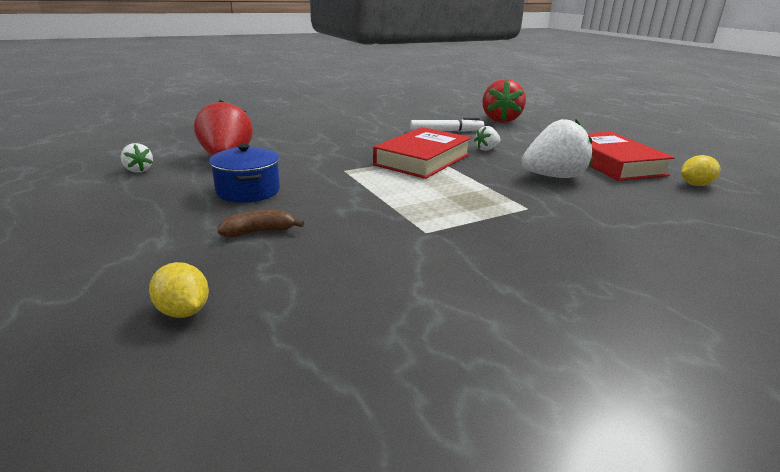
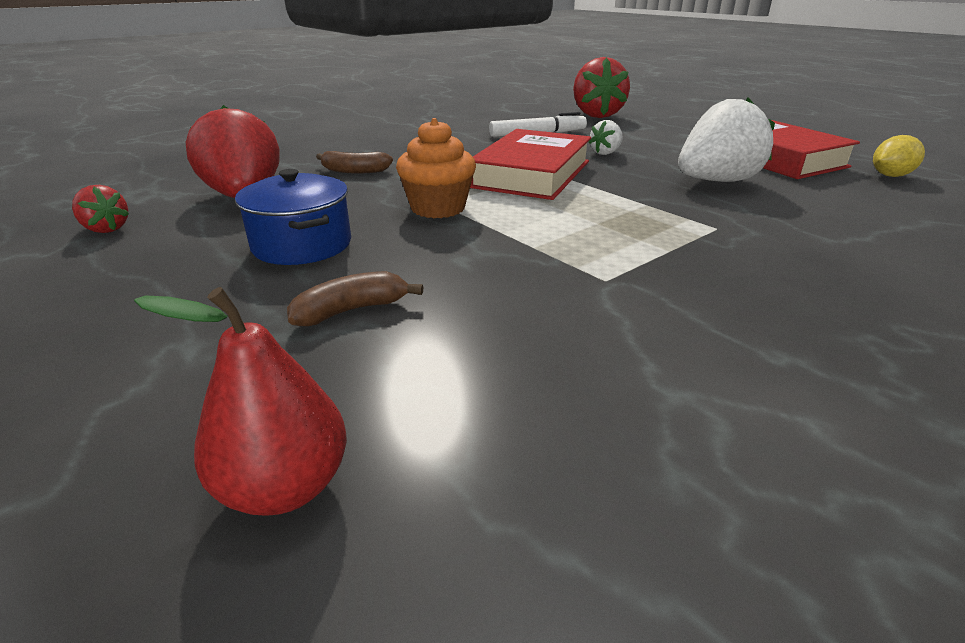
camera: 10 degrees left, 5 degrees up
(138, 170) = (106, 229): white strawberry -> red strawberry
(183, 311) = (285, 486): yellow lemon -> red pear
(303, 147) = (354, 171): none -> brown banana
(345, 177) = (438, 208): none -> orange cupcake

